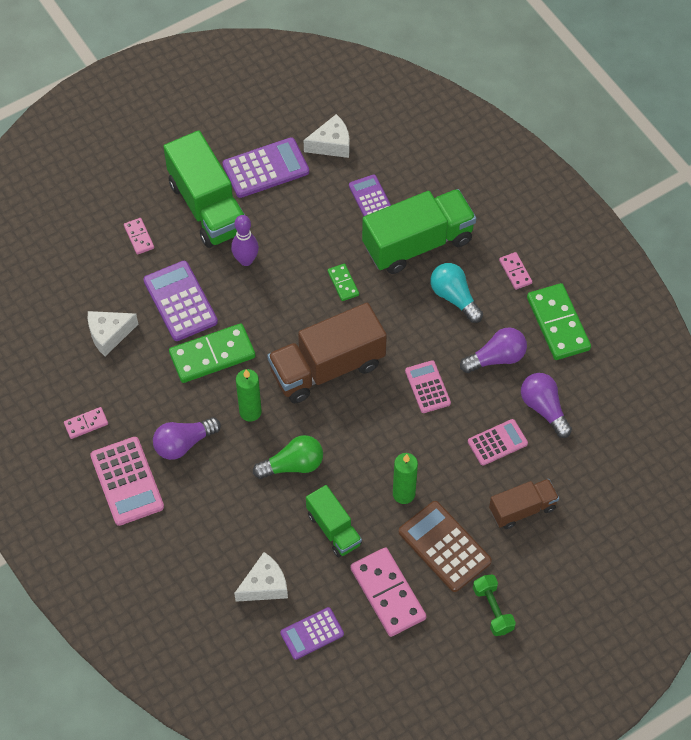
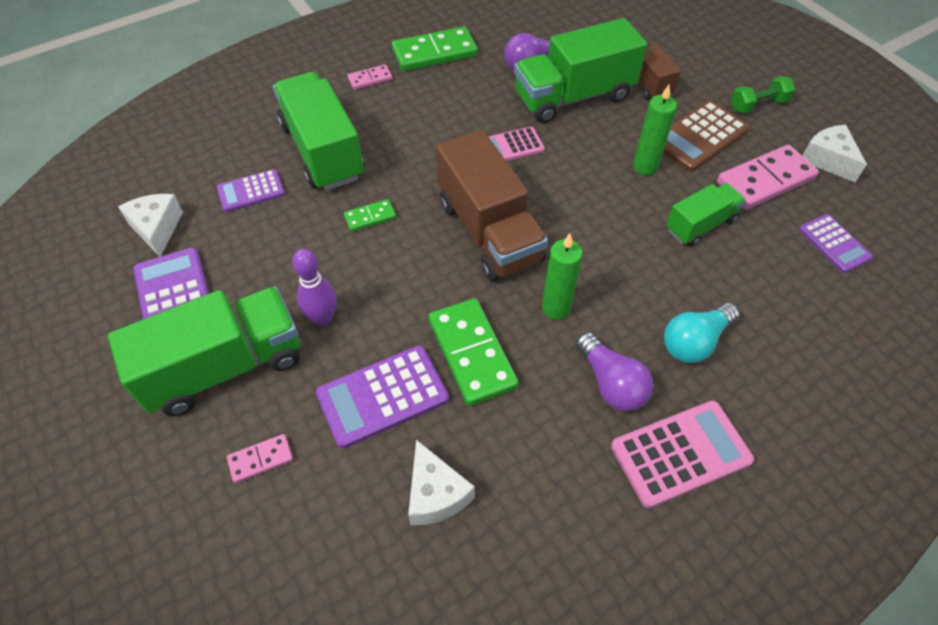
camera: 90 degrees left, 5 degrees down
(86, 424) = (594, 519): pink domino -> none
(264, 585) = (789, 289): white cheese -> white cheese (828, 160)
(293, 465) = (625, 263): green light bulb -> none
(454, 297) = (398, 124): turquoise light bulb -> turquoise light bulb (694, 342)
(496, 358) = (474, 95): purple light bulb -> none
(497, 442) = (573, 97): pink calculator -> green truck

